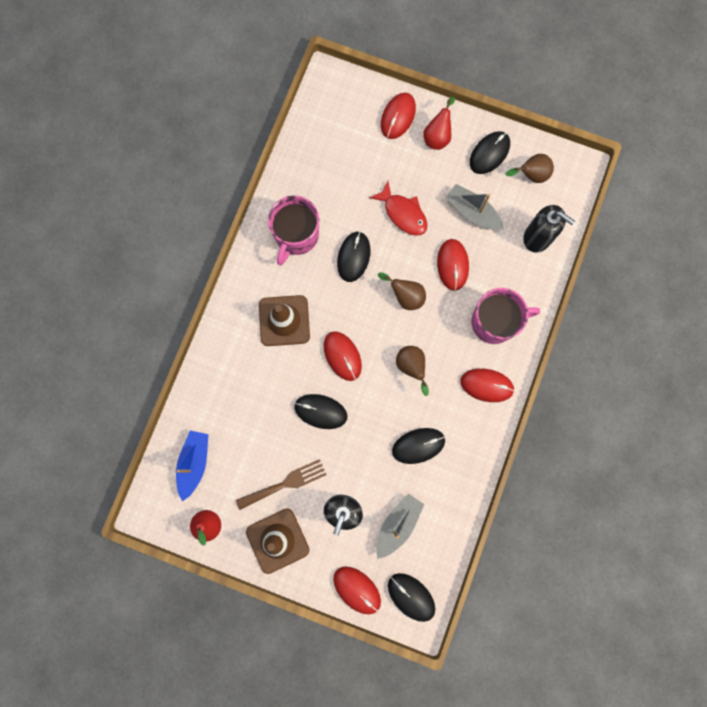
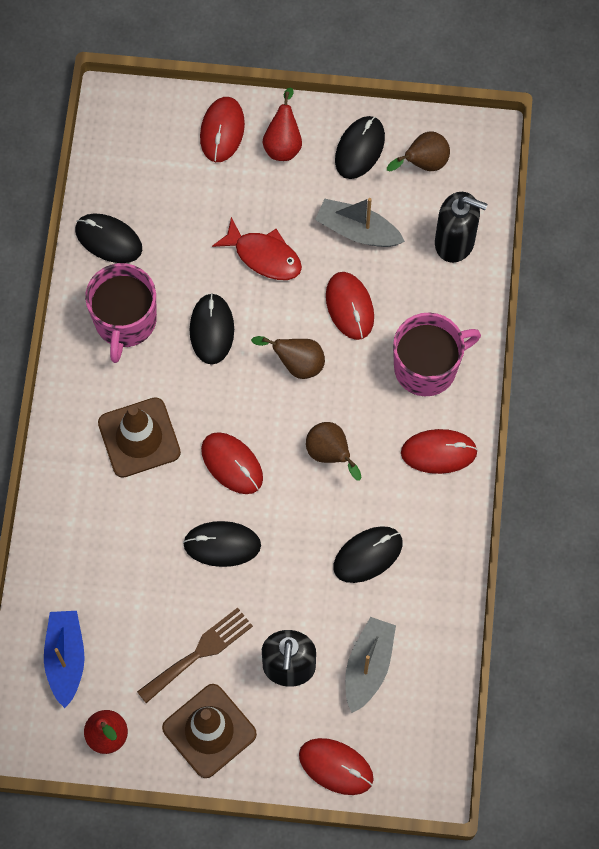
camera: 15 degrees left, 10 degrees down
(411, 597) = (412, 756): black mouse -> black mouse (108, 239)

